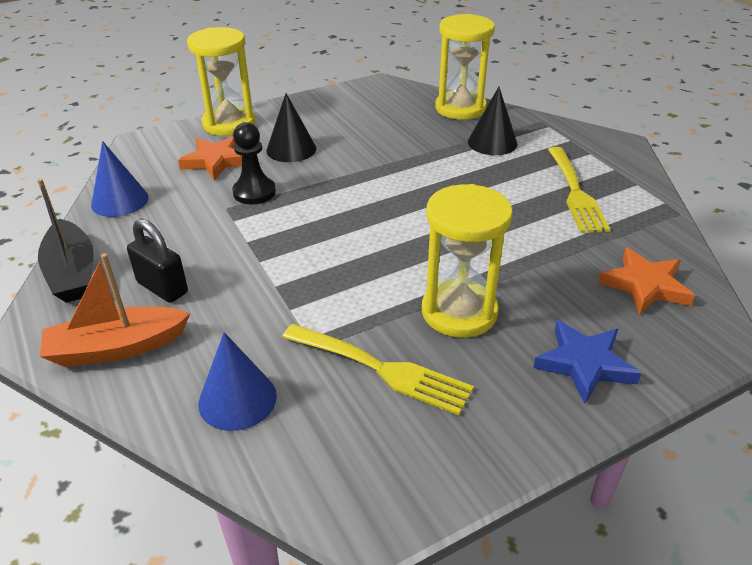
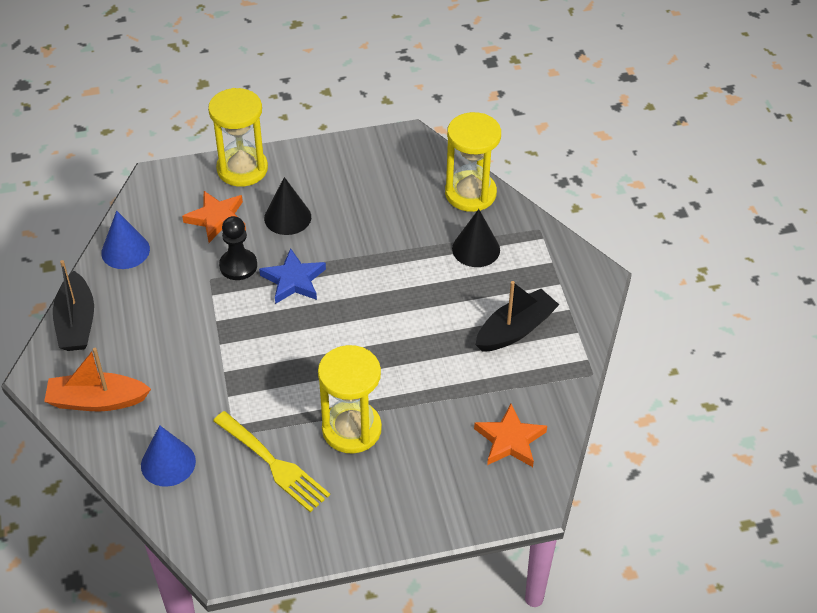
camera: 15 degrees right, 10 degrees up
(162, 288) = (140, 353): black padlock -> none
(575, 193) = (515, 329): yellow fork -> black boat
(584, 364) = (419, 496): blue star -> blue star (293, 280)

